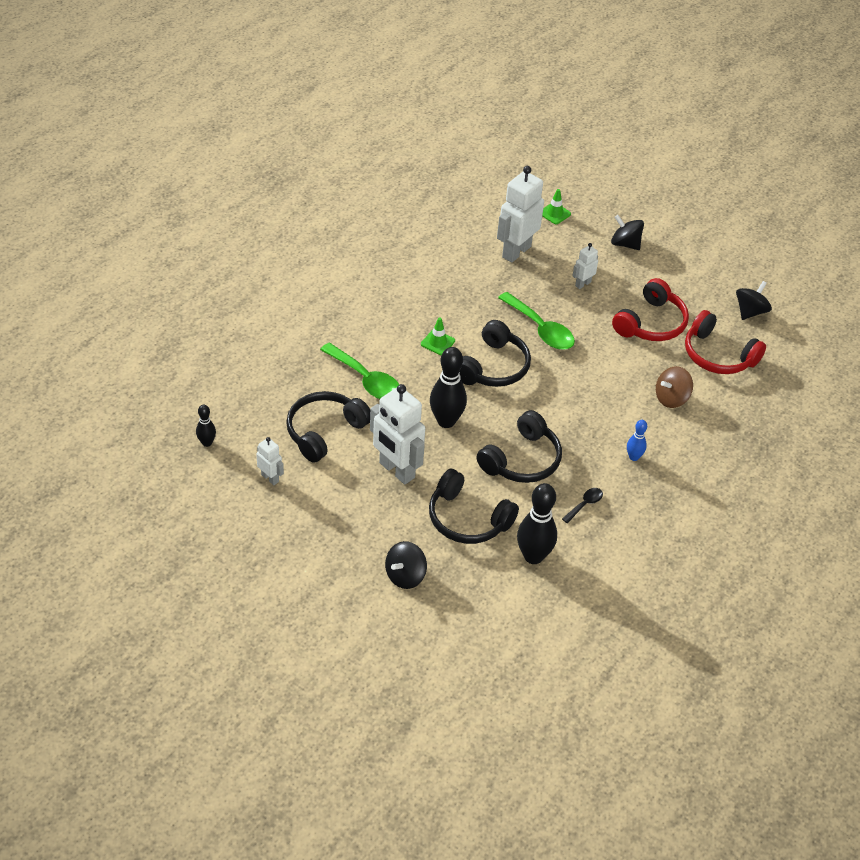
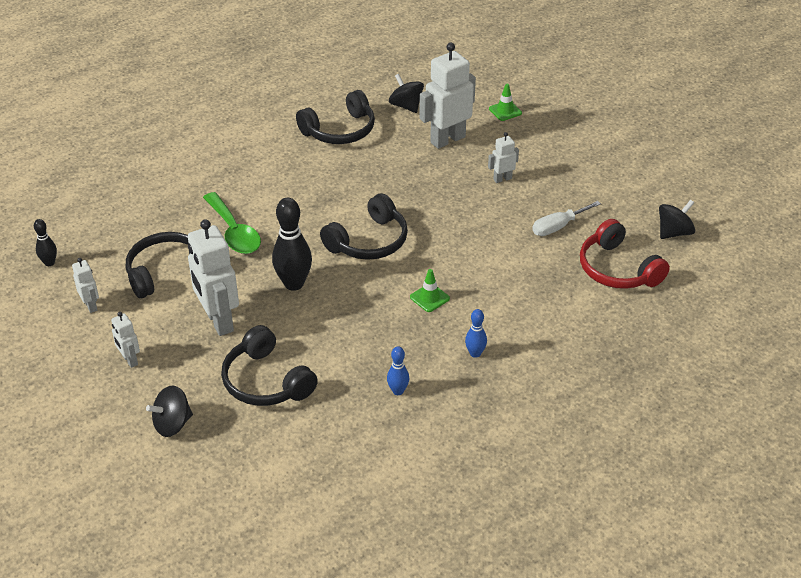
camera: 20 degrees right, 5 degrees down
(335, 524) = (129, 360): none -> white robot
(437, 342) = (324, 210): green traffic cone -> green traffic cone (429, 298)
(522, 460) = (353, 335): black headphones -> black headphones (340, 130)
(533, 556) = (316, 432): black bowling pin -> none
(540, 329) = (436, 214): green spoon -> none
(584, 505) = (398, 391): black spoon -> blue bowling pin
(625, 244) = (566, 148): black spinning top -> black spinning top (406, 106)
(651, 323) = (558, 227): red headphones -> white screwdriver
(671, 398) = (545, 303): brown spinning top -> none

